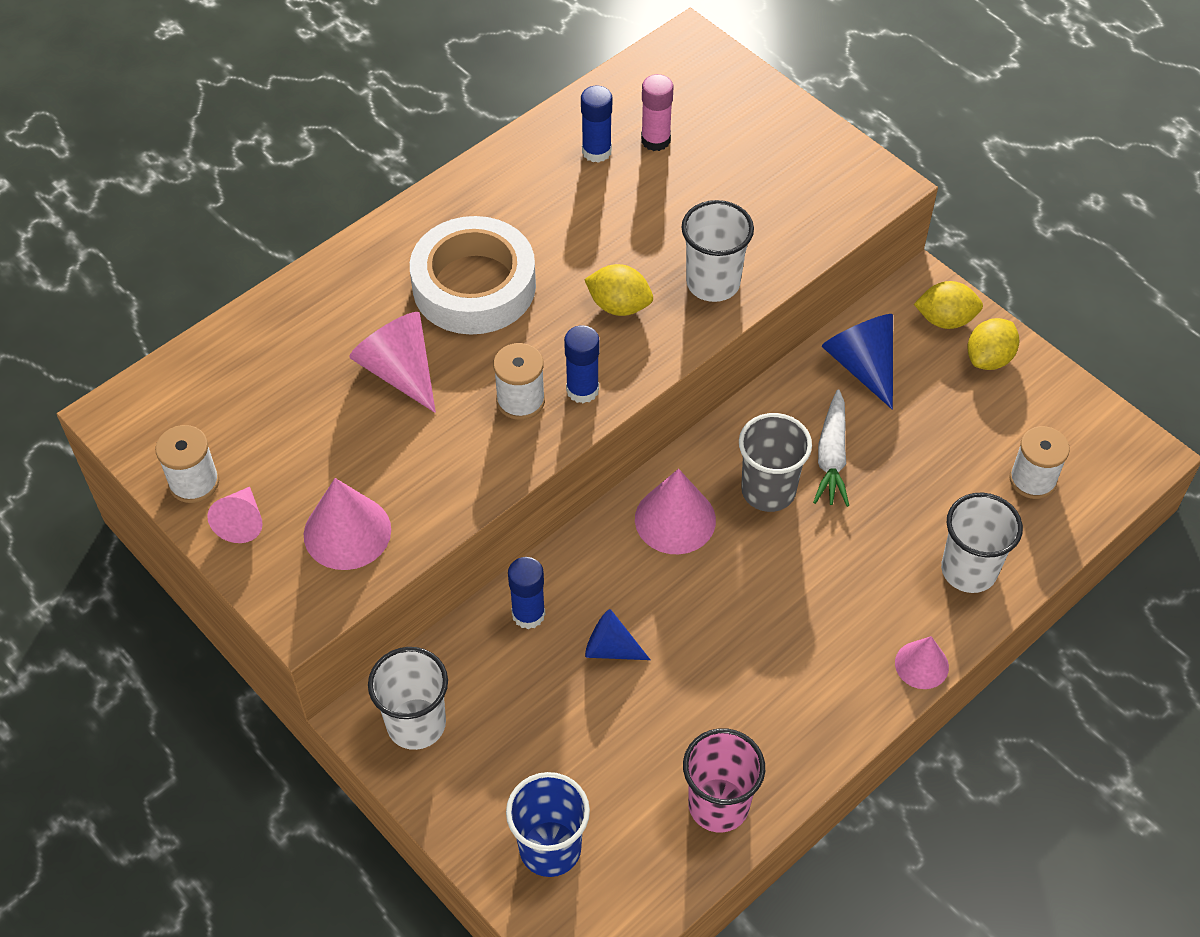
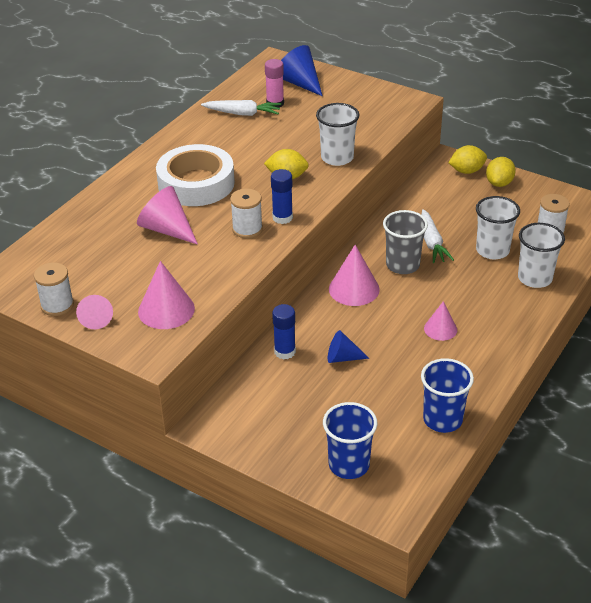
camera: 15 degrees left, 15 degrees down
(416, 724) = (237, 421): white cup -> white cup (492, 250)
(596, 151) = (243, 113): blue glue stick -> white carrot
(718, 805) = (442, 419): pink cup -> blue cup
(862, 365) = (430, 199): blue cone -> blue cone (299, 83)
(921, 665) = (529, 327): pink cone -> pink cone (440, 329)

